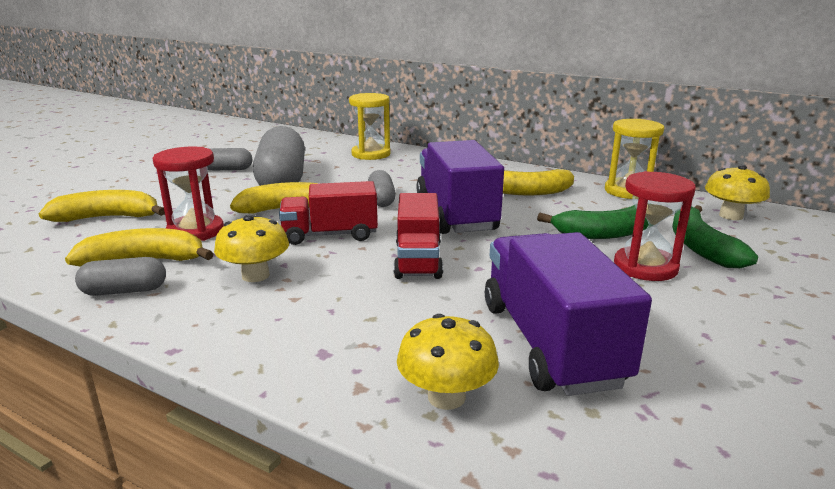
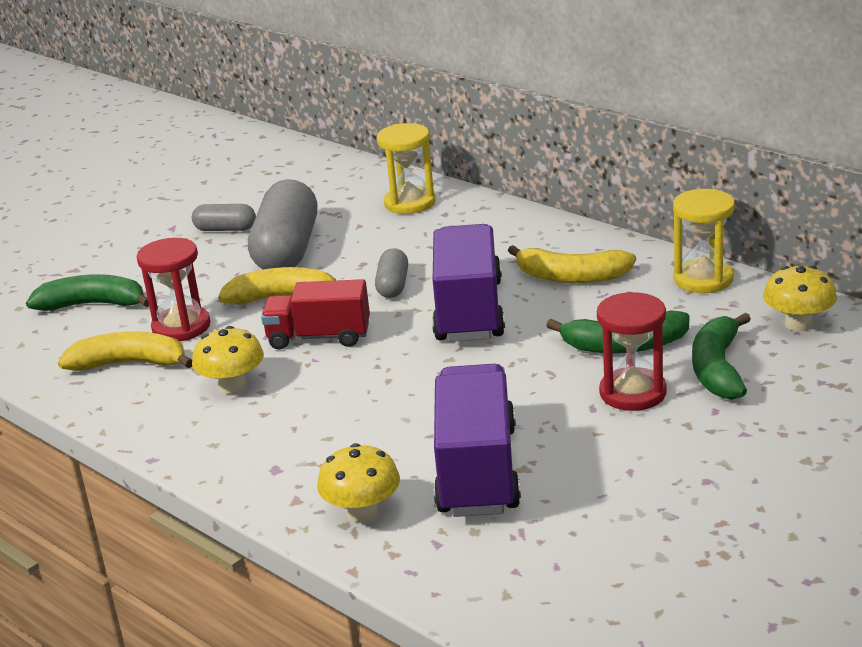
camera: 15 degrees right, 5 degrees up
(108, 217) = (93, 305): yellow banana -> green banana
(124, 291) = (112, 398): grey capsule -> none
(418, 260) = (398, 374): red truck -> none

